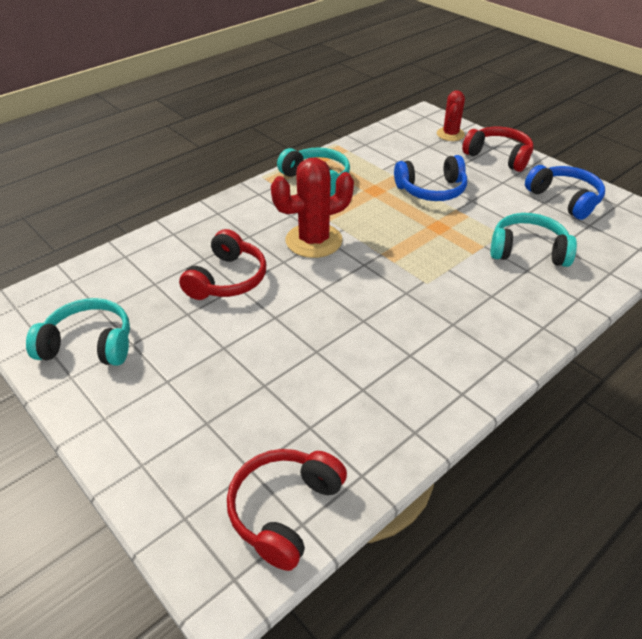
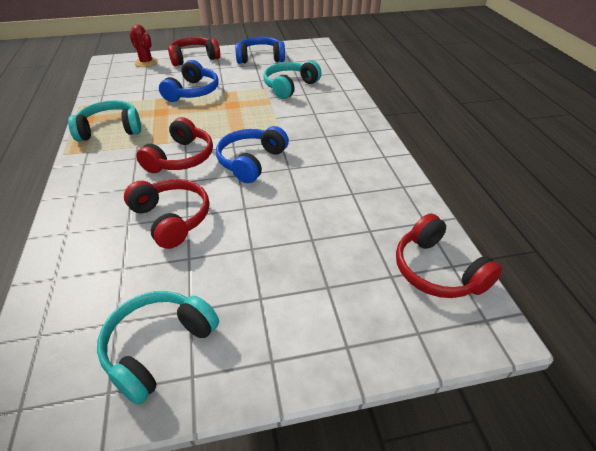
camera: 60 degrees left, 0 degrees up
(313, 241) = (181, 158): red cactus -> red headphones
(350, 288) = (251, 161): none -> blue headphones

